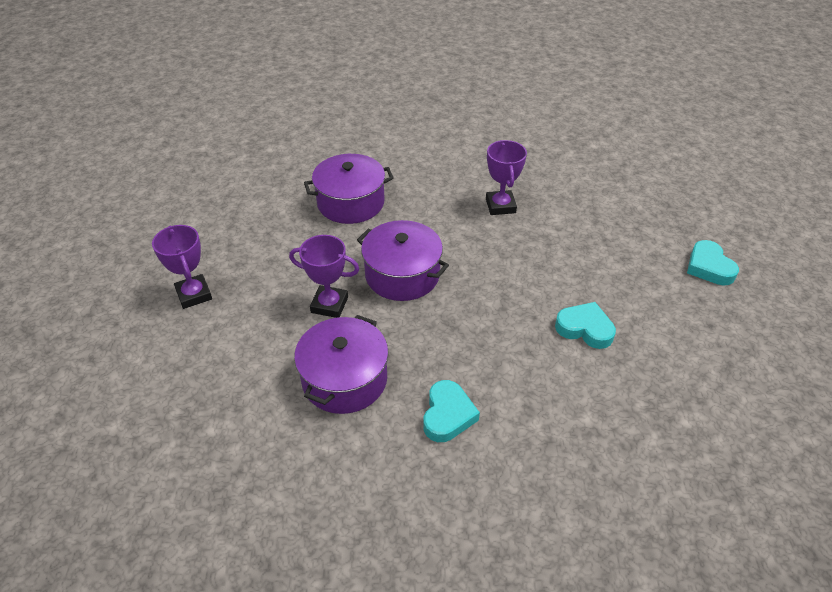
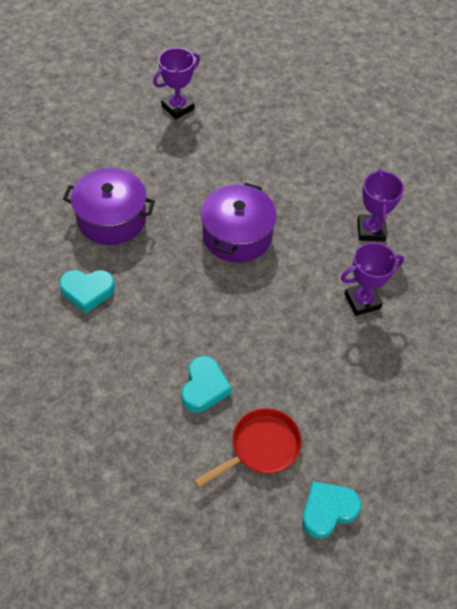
camera: 75 degrees right, 10 degrees up
(329, 305) = (187, 192): purple trophy -> purple trophy (371, 230)
(350, 202) = (322, 180): purple pot -> none
(651, 299) = (260, 448): none -> red pan

